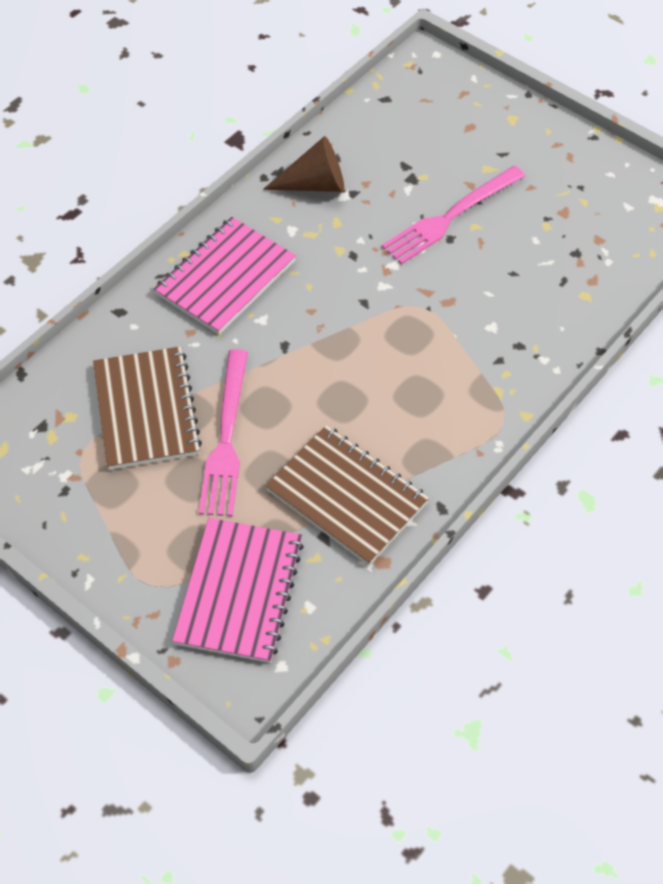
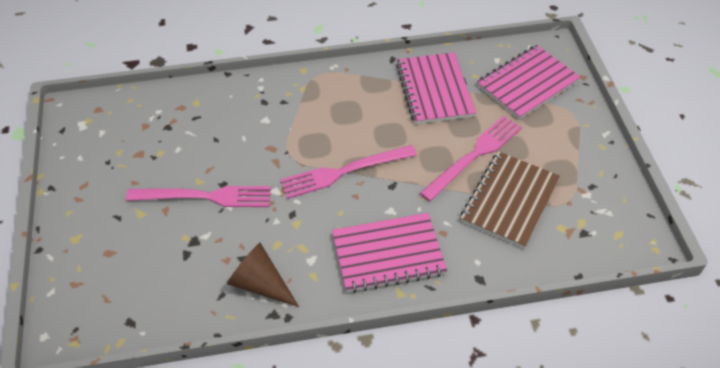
camera: 140 degrees left, 5 degrees down
(347, 327) = (344, 171): none -> pink fork
(347, 497) = (434, 90): brown notebook -> pink notebook

